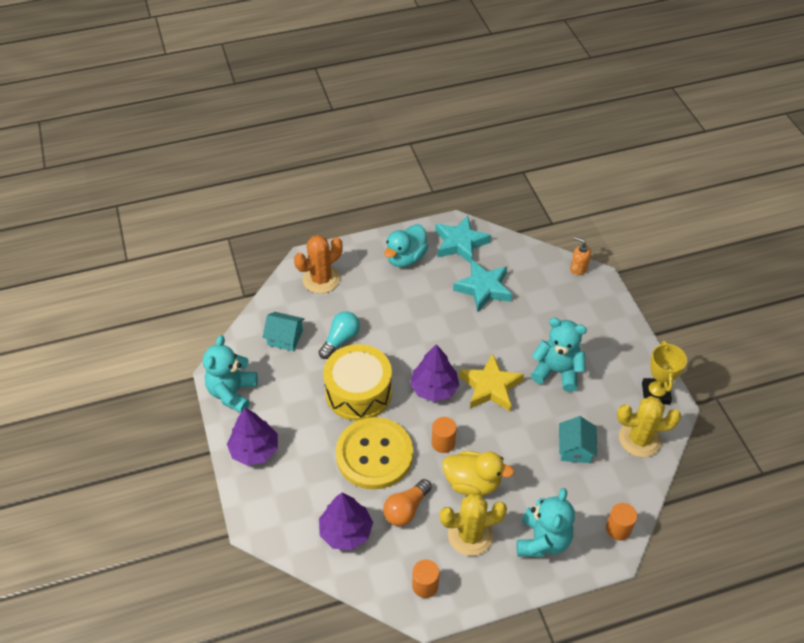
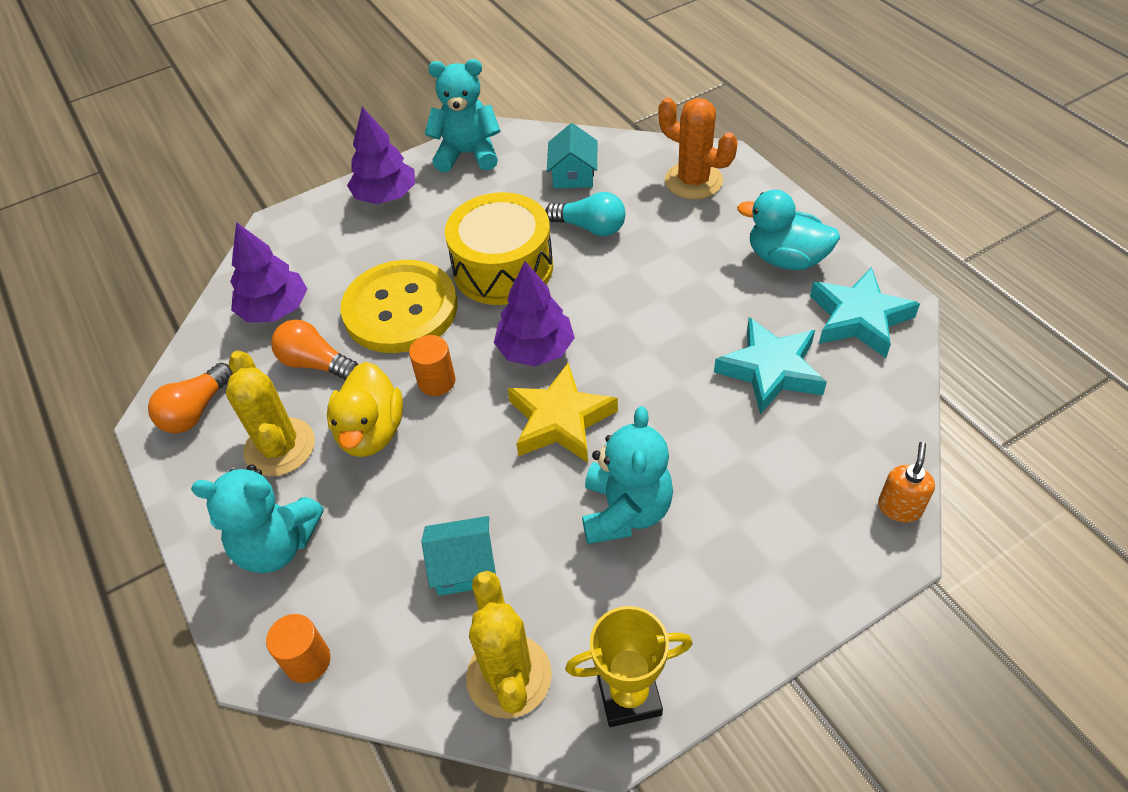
camera: 80 degrees right, 0 degrees up
(425, 585) = (196, 411): orange cylinder -> orange light bulb

